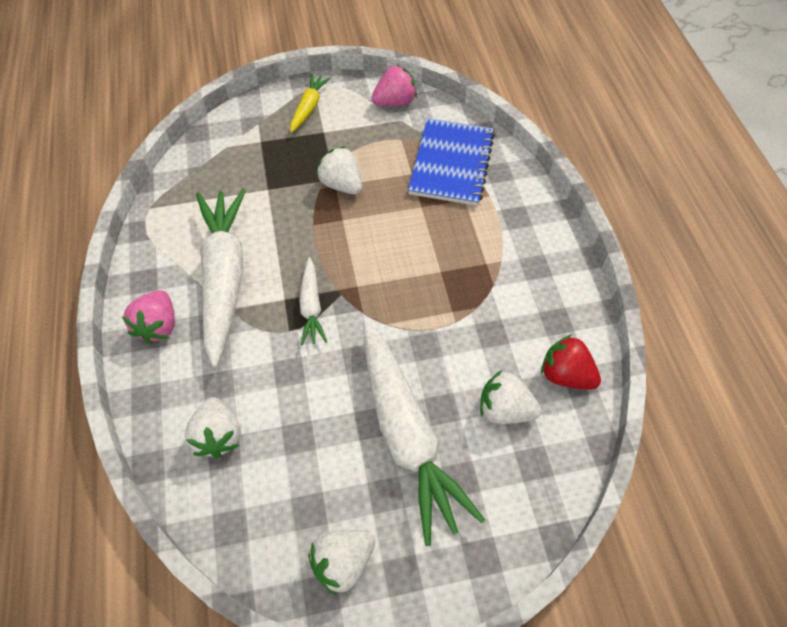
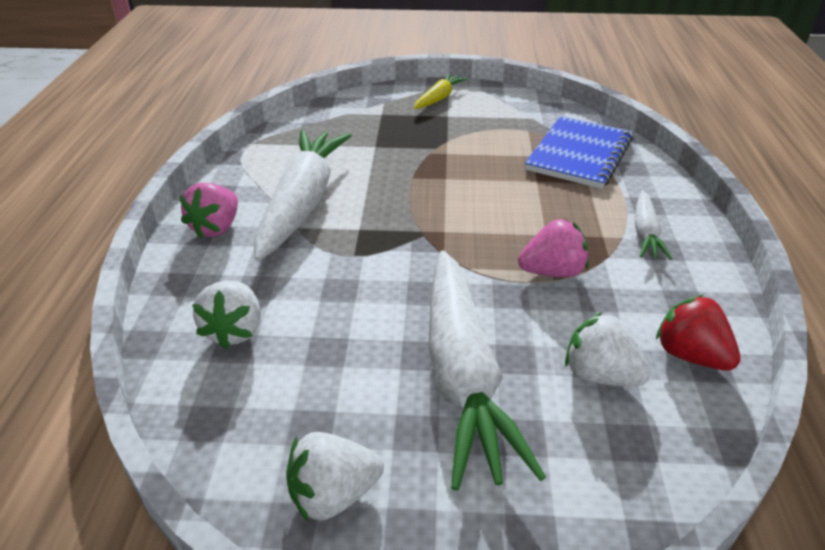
camera: 15 degrees right, 20 degrees down
(311, 306) = (387, 239): white carrot -> white carrot (645, 233)
(341, 184) = (454, 153): white strawberry -> none
(395, 102) = (528, 105): pink strawberry -> pink strawberry (552, 272)

